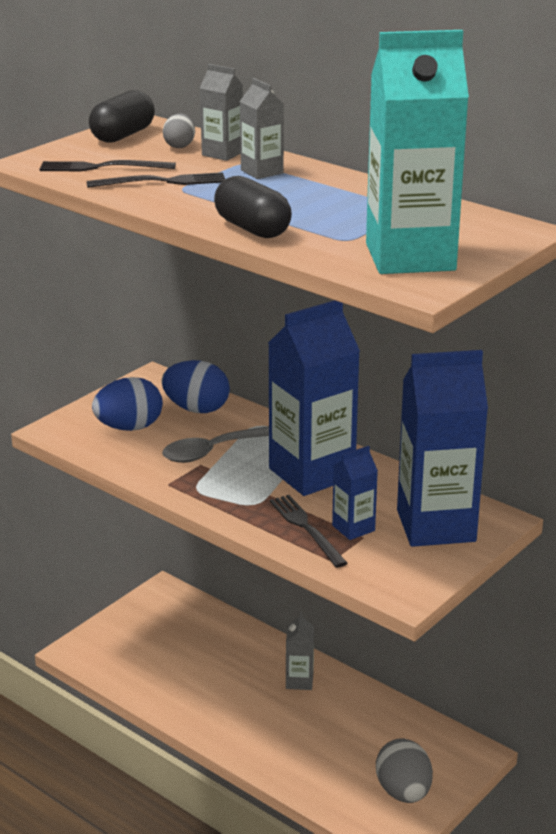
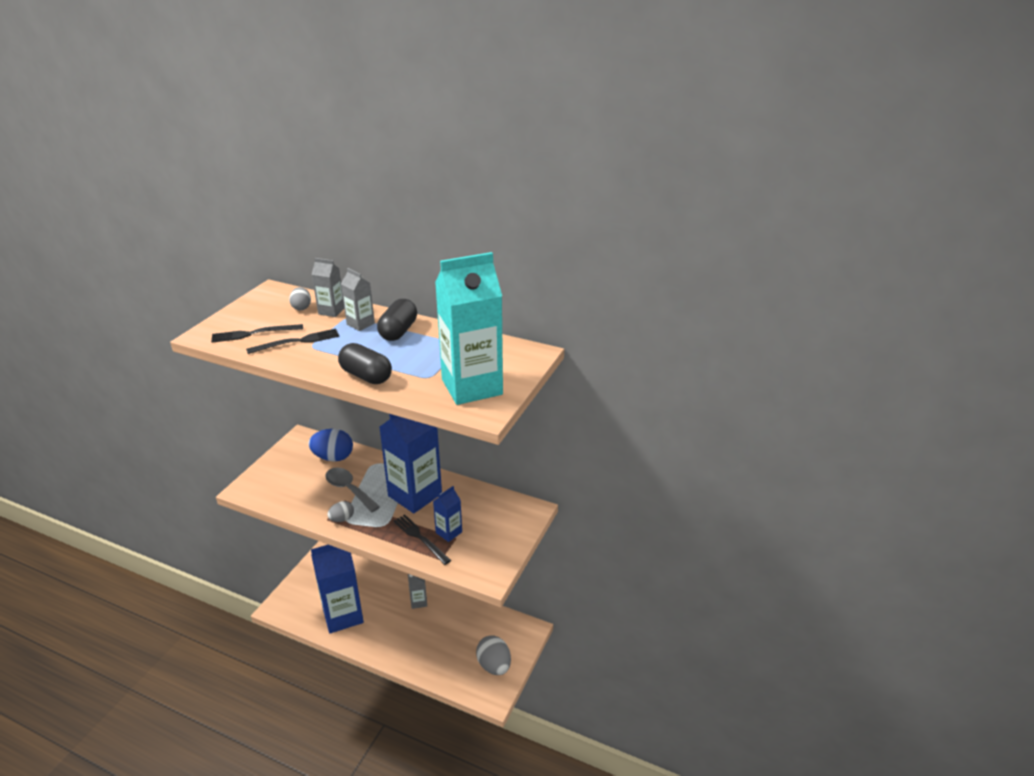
camera: 15 degrees left, 5 degrees up
(123, 135) = (261, 303): black capsule -> black capsule (398, 331)
(129, 427) = (293, 479): blue egg -> none
(191, 487) = (342, 519): none -> grey egg
(210, 452) = (348, 489): grey spoon -> grey spoon turned 90 degrees clockwise
(436, 526) = (497, 521): blue carton -> blue carton (343, 615)

